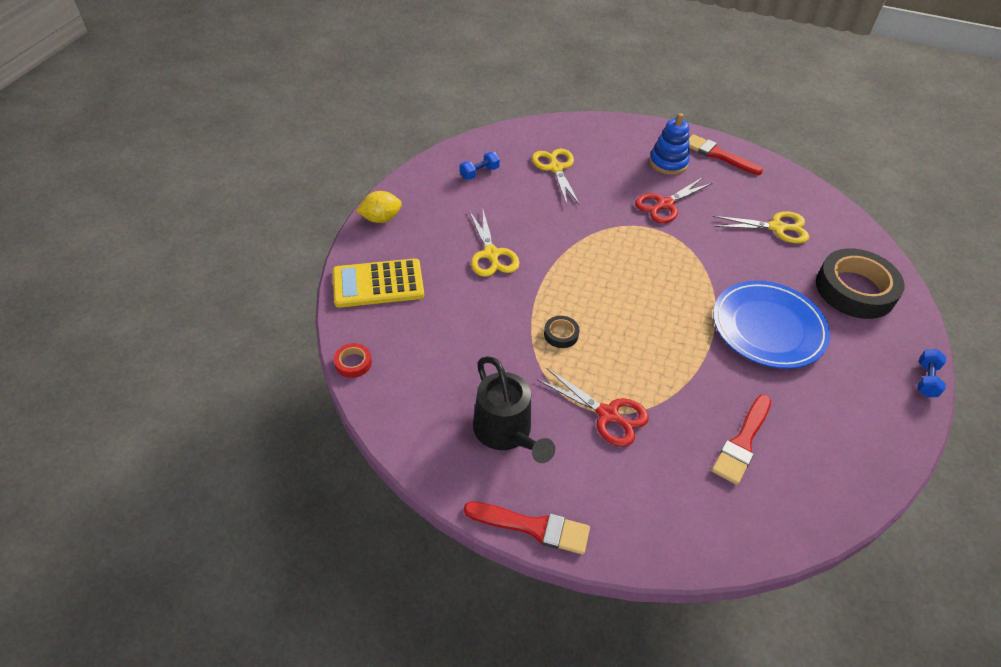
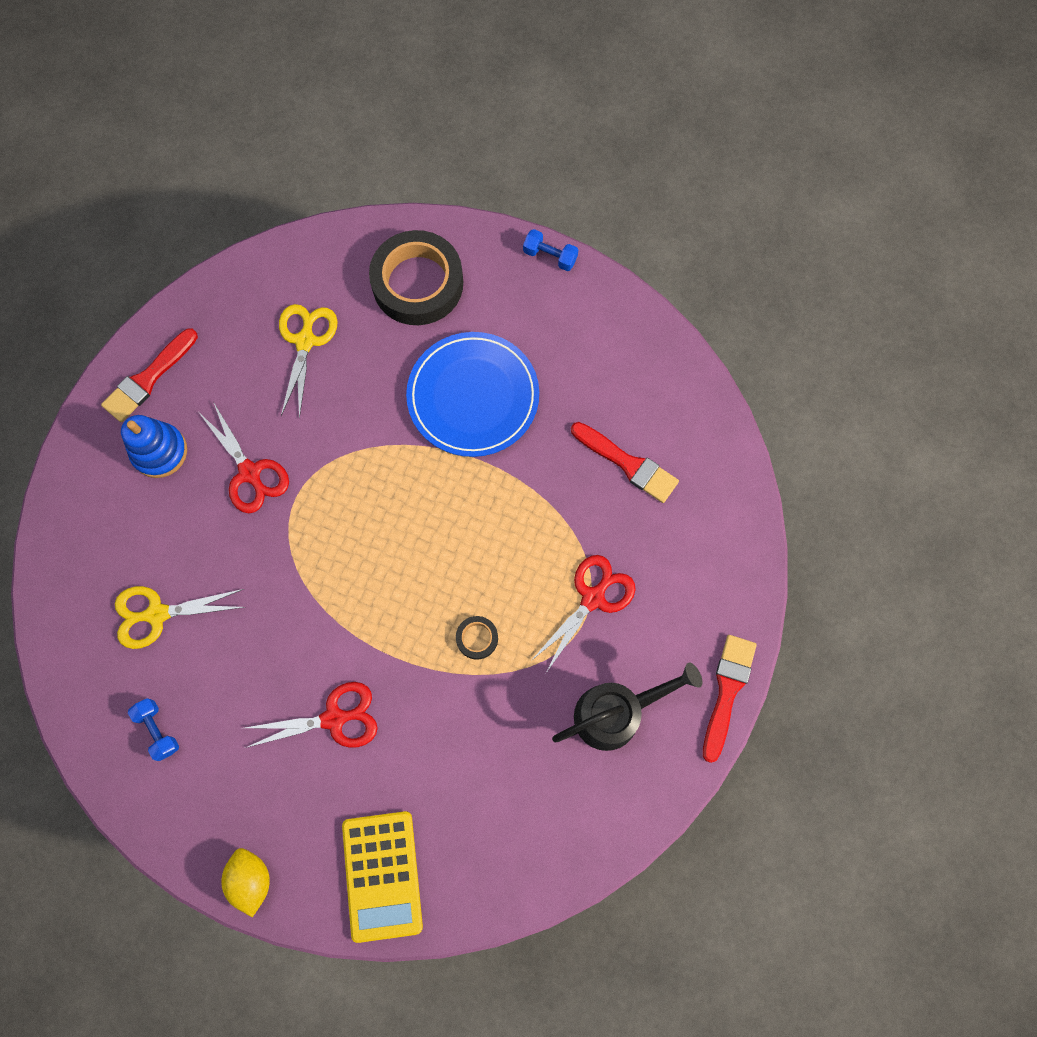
camera: 85 degrees left, 25 degrees up
(353, 363) = (515, 899): red tape -> none
(491, 254) = (334, 718): yellow scissors -> red scissors

